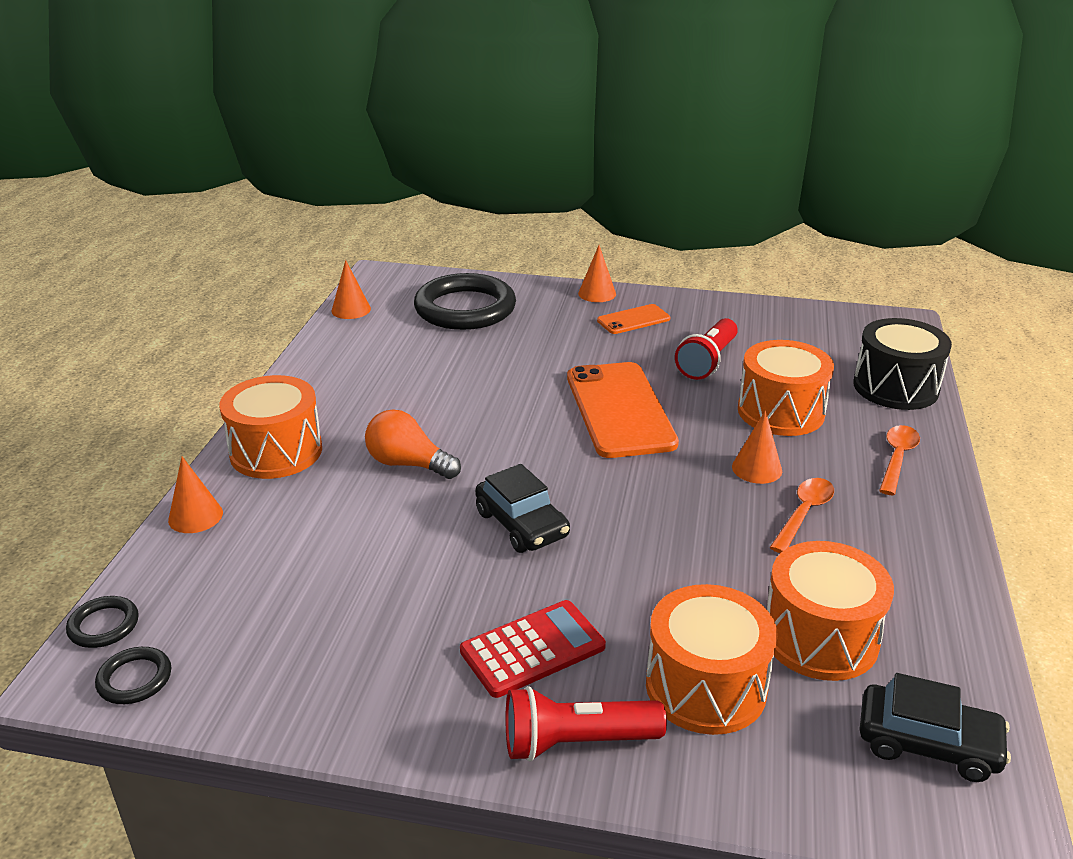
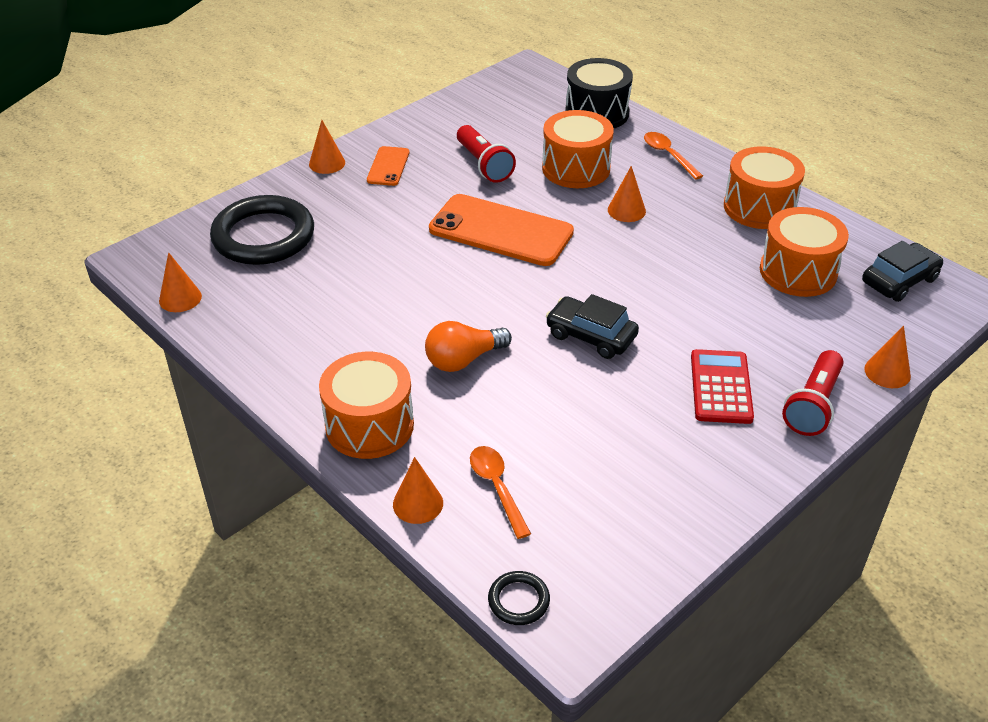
camera: 55 degrees left, 10 degrees up
(134, 679) = (599, 598): black ring -> none
(522, 524) = (591, 336): black car -> black car turned 150 degrees counterclockwise
(706, 686) = (805, 333): orange drum -> orange drum (759, 207)
(715, 796) = (887, 372): none -> orange cone
(803, 514) = (687, 218): orange spoon -> orange spoon (497, 488)

